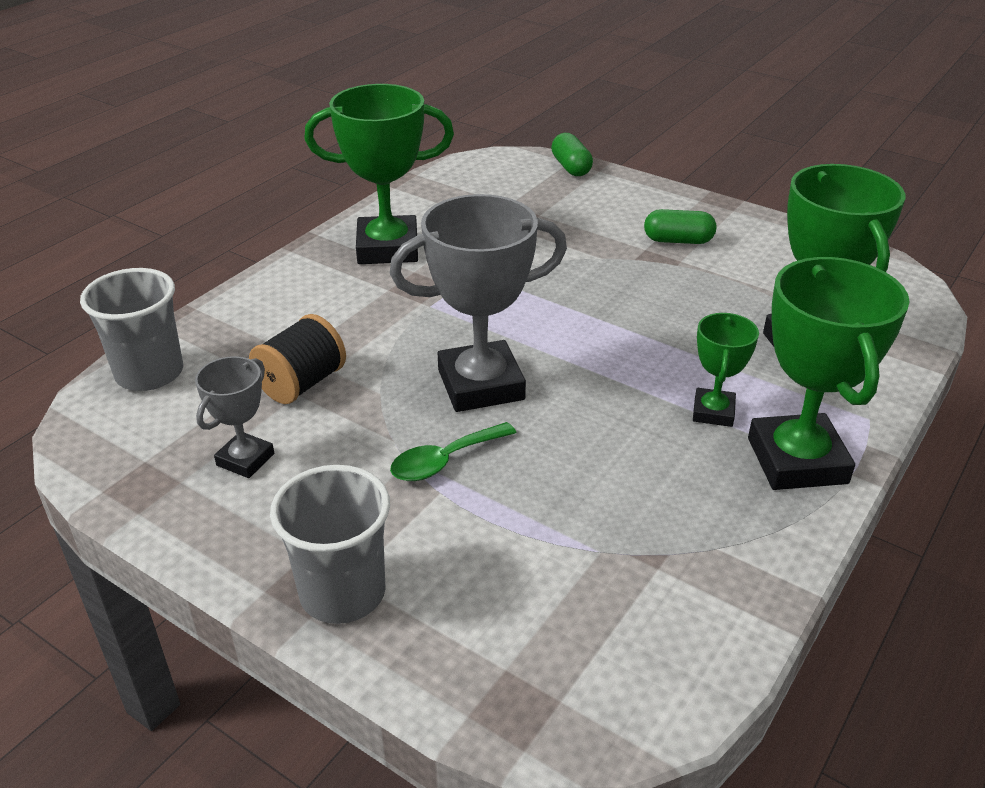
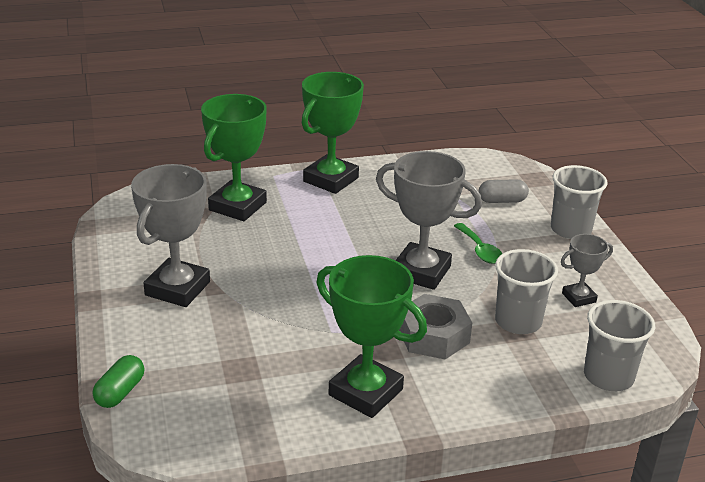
camera: 140 degrees left, 5 degrees down
(302, 384) = (518, 322): black spool -> grey cup
(381, 321) = (433, 336): none -> grey nut
(444, 461) = (480, 250): green spoon -> green spoon turned 60 degrees clockwise
(513, 590) = (502, 201): none -> grey capsule
(678, 240) = (177, 288): green capsule -> grey trophy
(713, 412) = (331, 208): green trophy -> none

